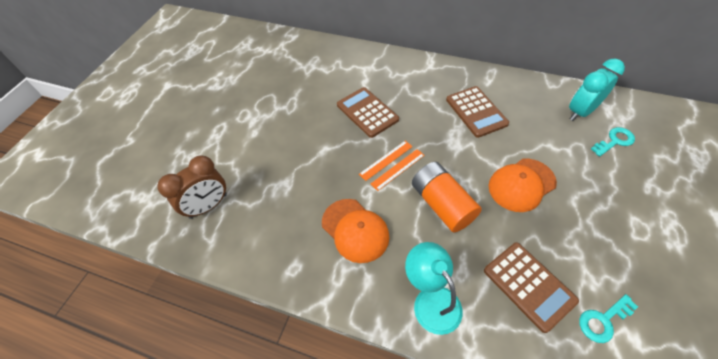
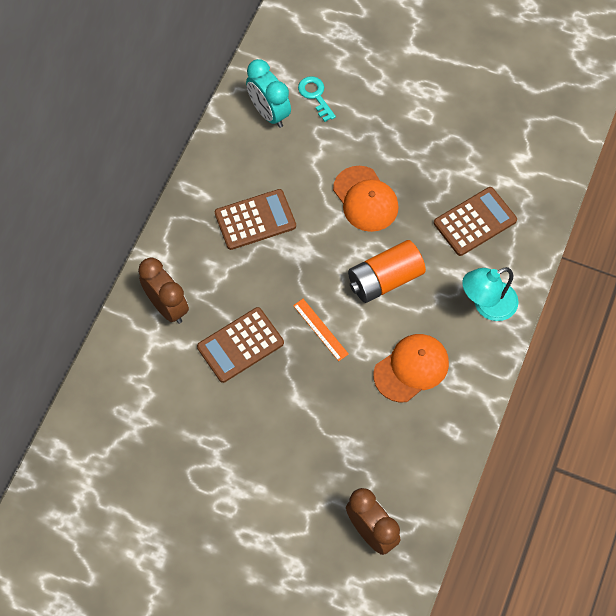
camera: 90 degrees left, 10 degrees up
(393, 72) = (167, 306): none -> brown clock
(398, 169) = (335, 318): orange ruler -> none
(603, 320) = (506, 174): turquoise key -> none

